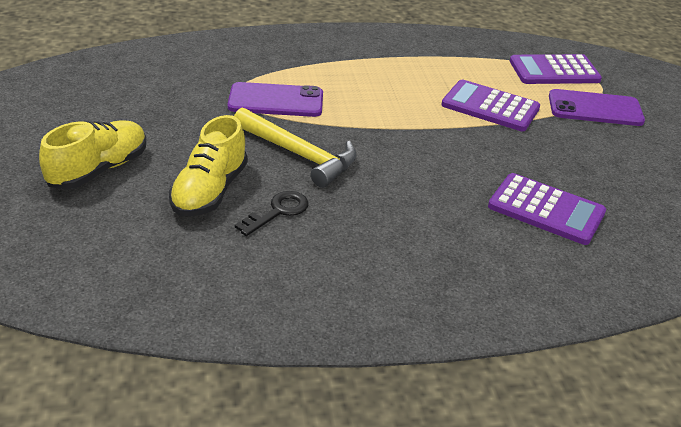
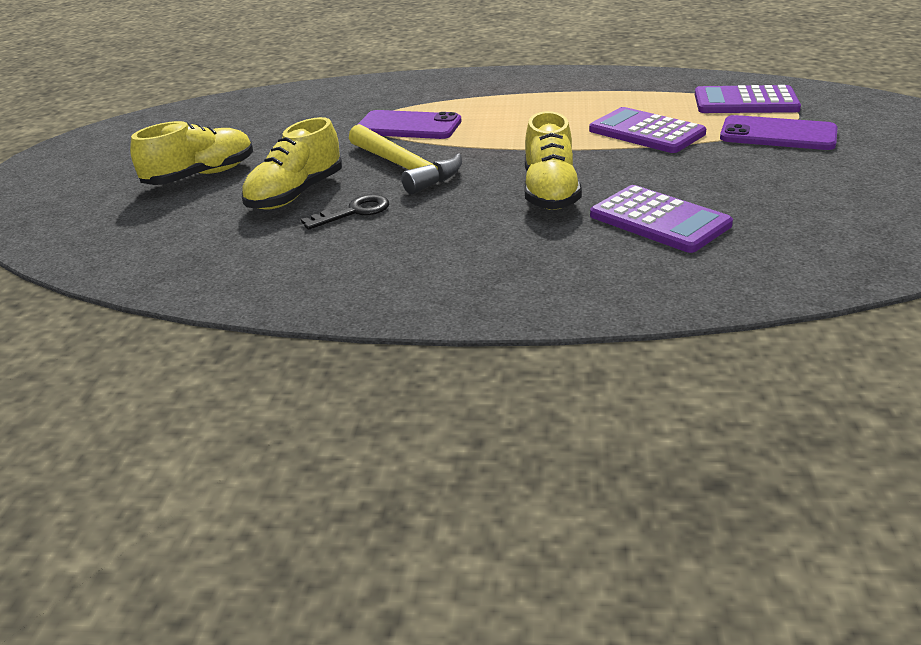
camera: 20 degrees right, 5 degrees down
(442, 181) = (550, 192): none -> yellow shoe

